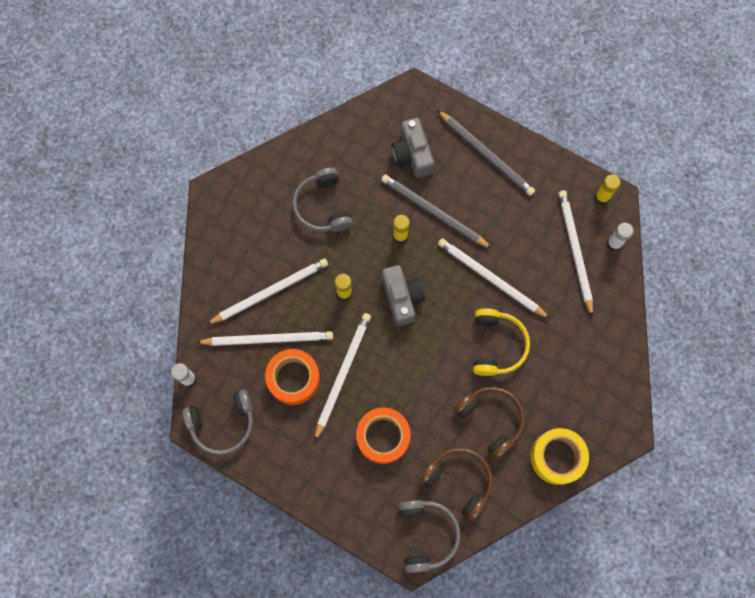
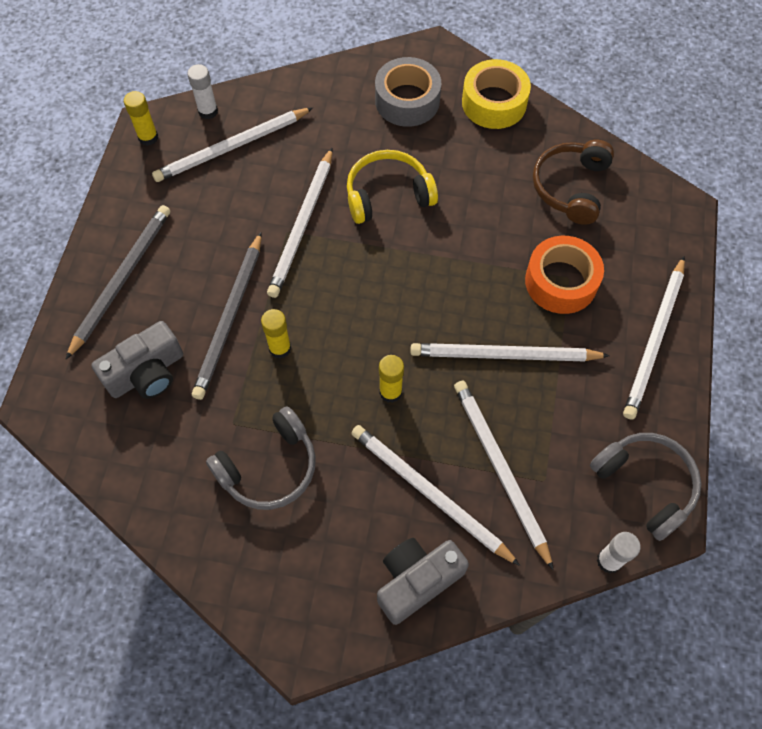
camera: 110 degrees left, 10 degrees down
(293, 378) = (539, 414): orange tape -> none
(315, 480) = (654, 340): none -> white pencil
(402, 298) = (369, 318): grey camera -> grey camera (417, 580)
(426, 534) = (648, 201): grey headphones -> none
(491, 419) = (482, 176): brown headphones -> none
(580, 391) = (407, 101): none -> grey tape

